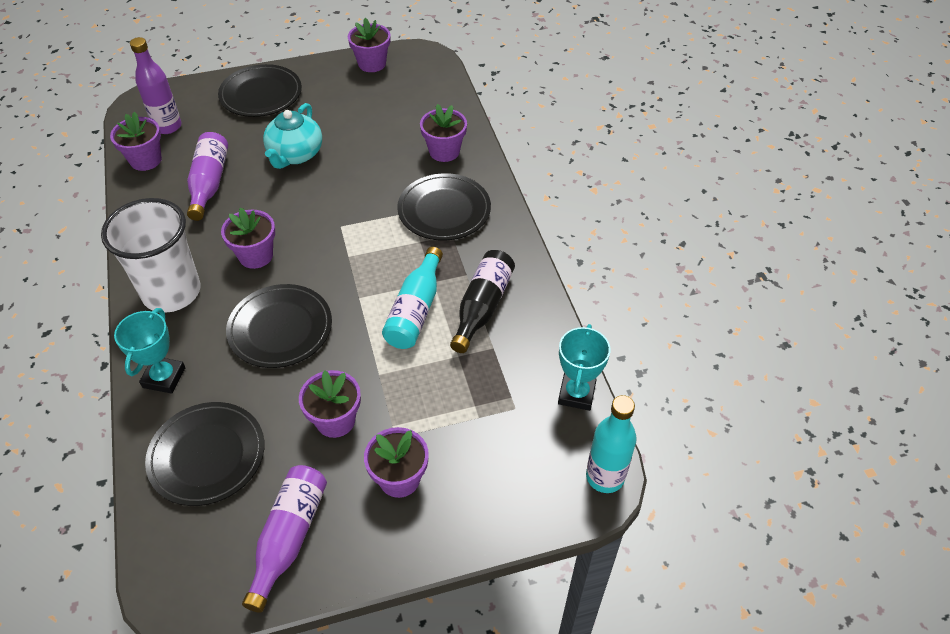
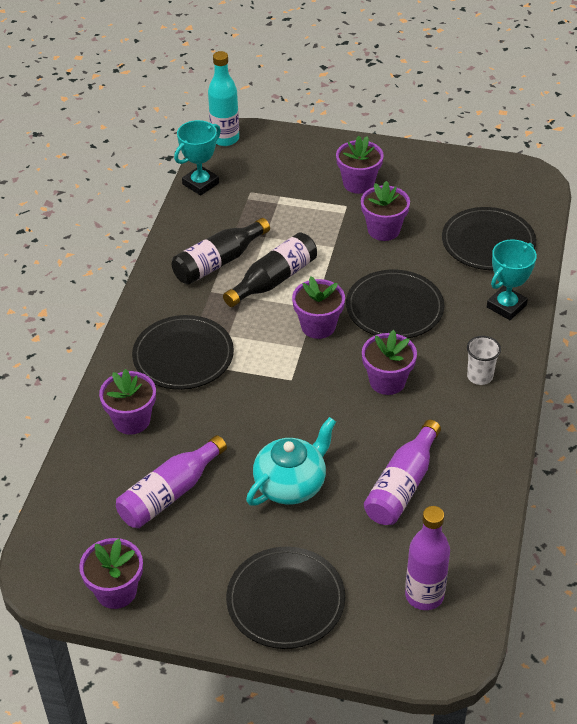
camera: 150 degrees left, 5 degrees down
(146, 160) = (465, 551): purple flower pot -> purple flower pot (318, 326)
(171, 292) = (479, 376): white cup -> white cup, size x0.43
(289, 537) = (448, 180): purple bottle -> purple bottle (170, 493)
(415, 310) = (273, 280): turquoise bottle -> black bottle

